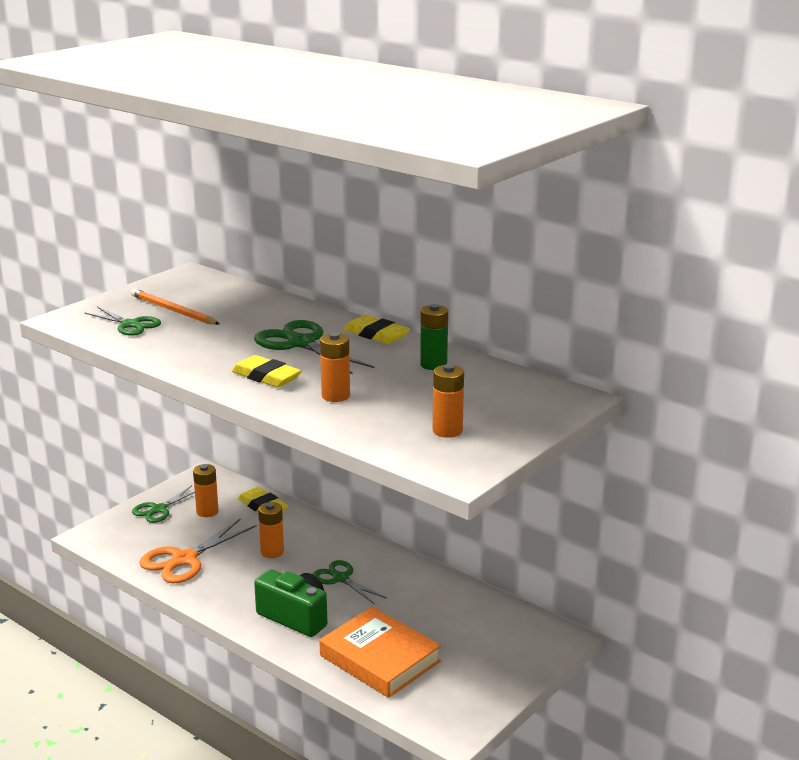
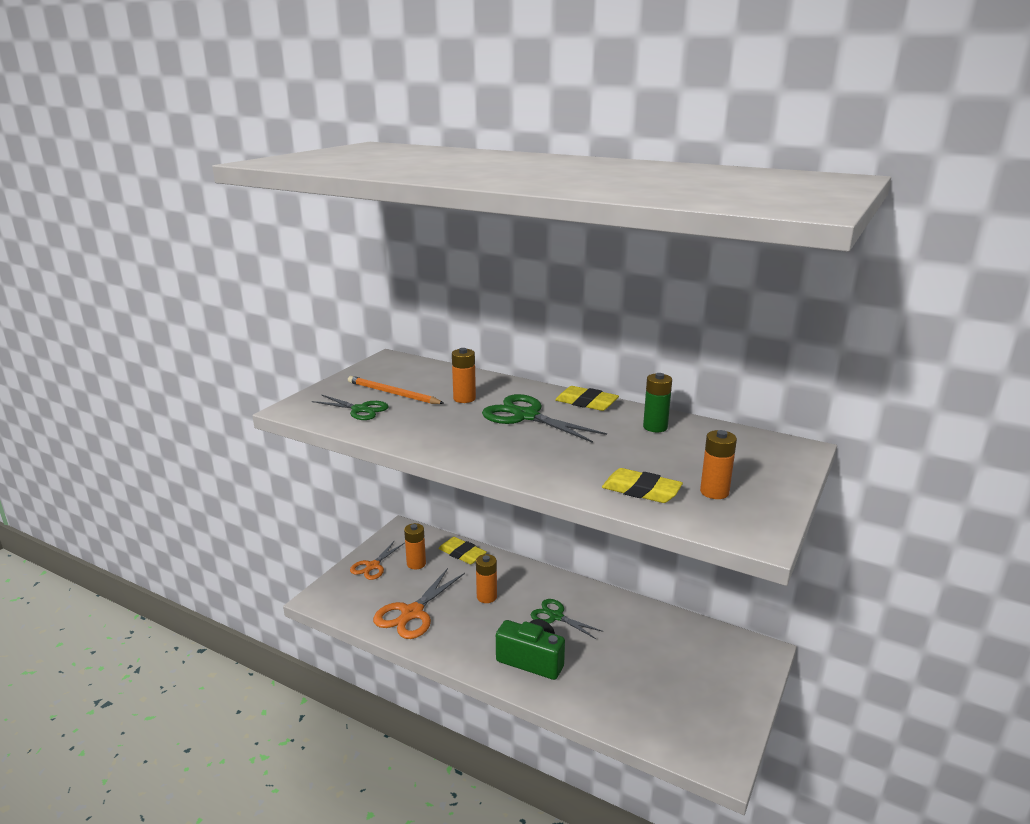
camera: 10 degrees left, 0 degrees up
(158, 509) = (373, 566): green scissors -> orange scissors
(266, 377) = (514, 451): yellow eraser -> yellow eraser (641, 491)
(335, 396) = (589, 465): orange battery -> orange battery (464, 398)
(379, 658) = (623, 694): orange book -> none

